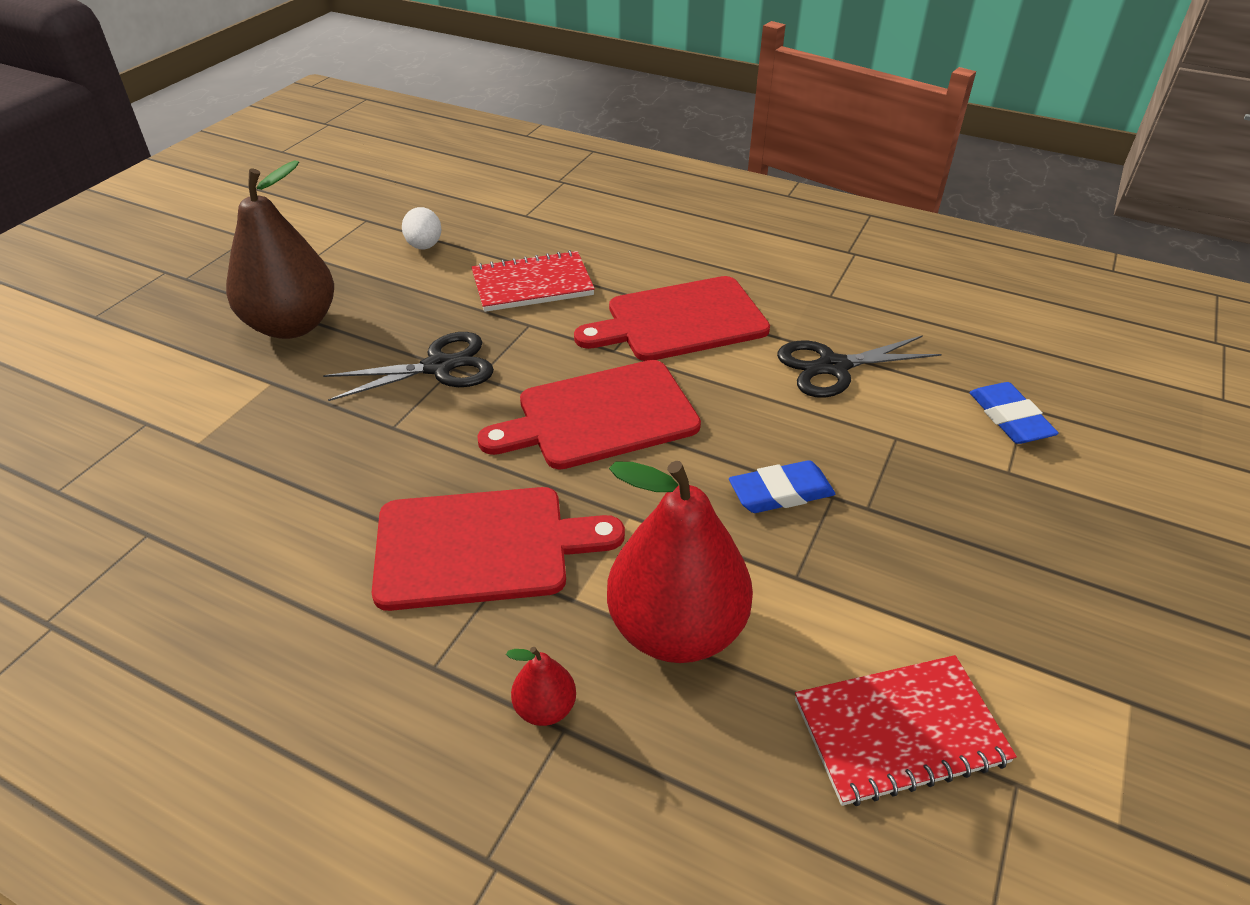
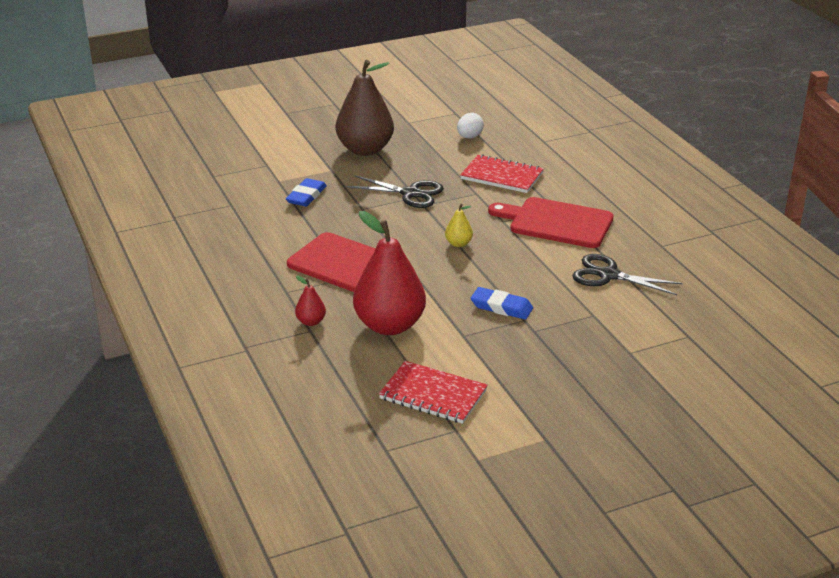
camera: 40 degrees right, 10 degrees down
(599, 416) = (458, 244): red cutting board -> yellow pear
(1009, 418) = (670, 335): blue eraser -> blue eraser (306, 196)

